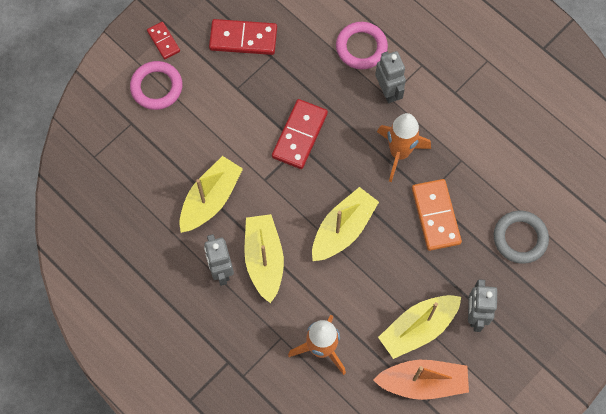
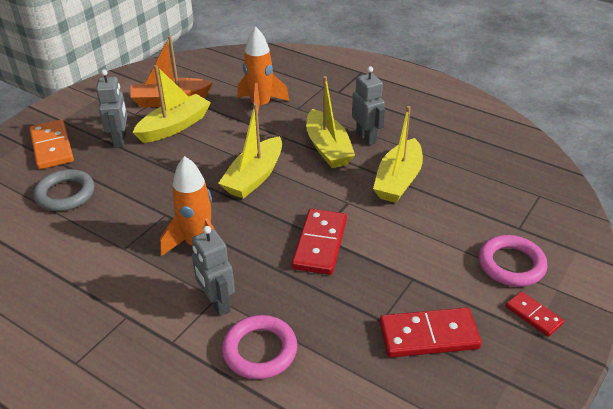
camera: 170 degrees right, 30 degrees down
(435, 216) = (156, 199): orange domino -> orange domino (52, 147)

